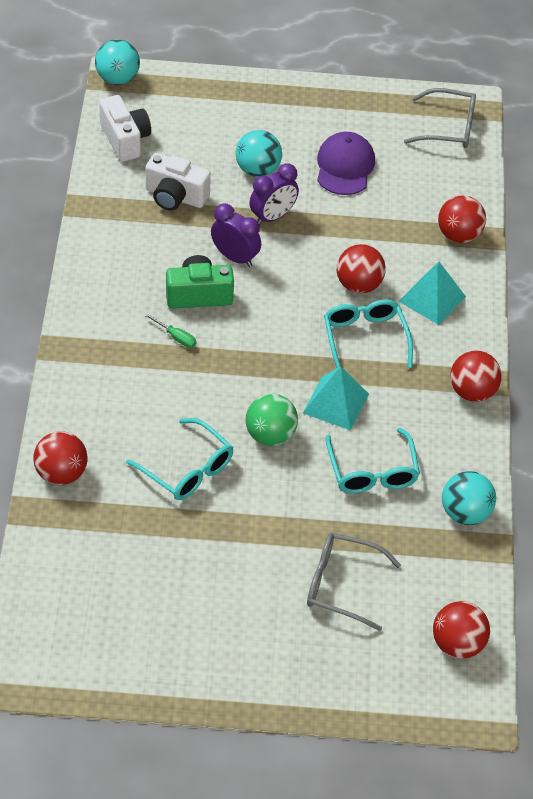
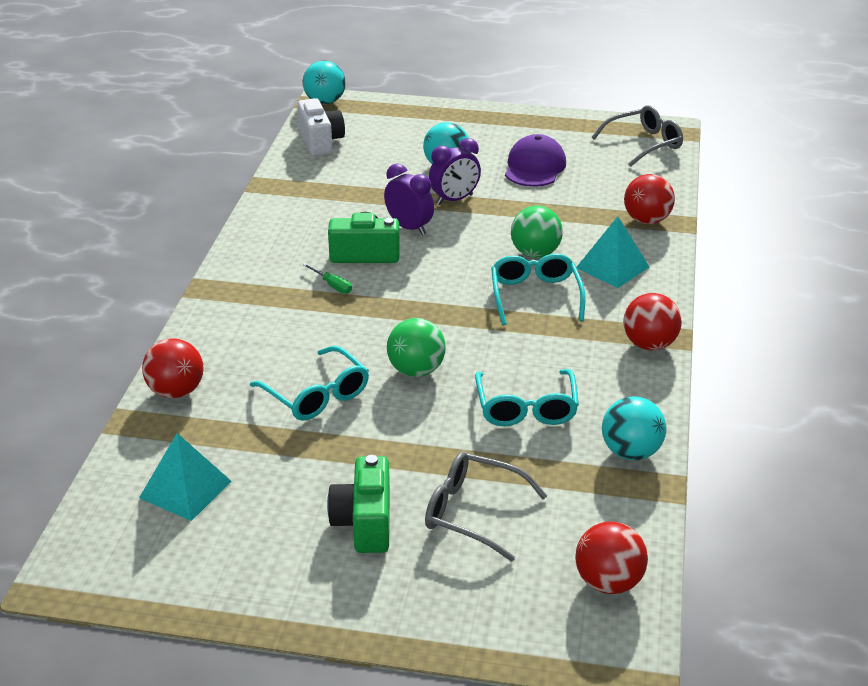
camera: 10 degrees right, 15 degrees down
(175, 196) = (359, 182): white camera -> none
(254, 601) = (364, 522): none -> green camera
(335, 403) = (494, 346): turquoise pyramid -> turquoise pyramid (185, 489)
(359, 285) = (535, 253): red ball -> green ball
(448, 128) = (644, 144): grey glasses -> grey glasses turned 45 degrees counterclockwise

